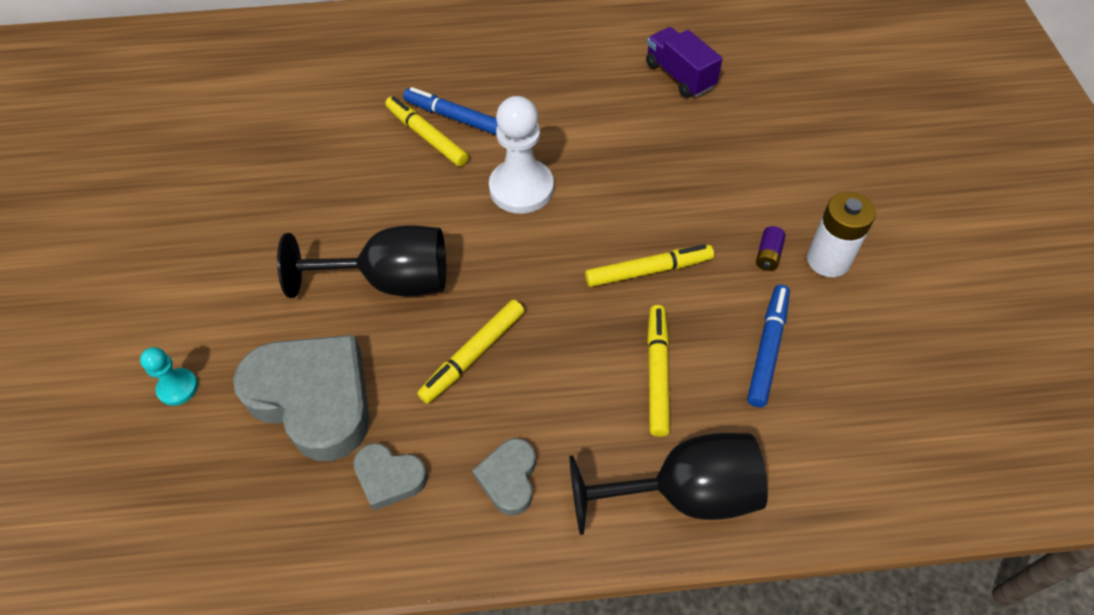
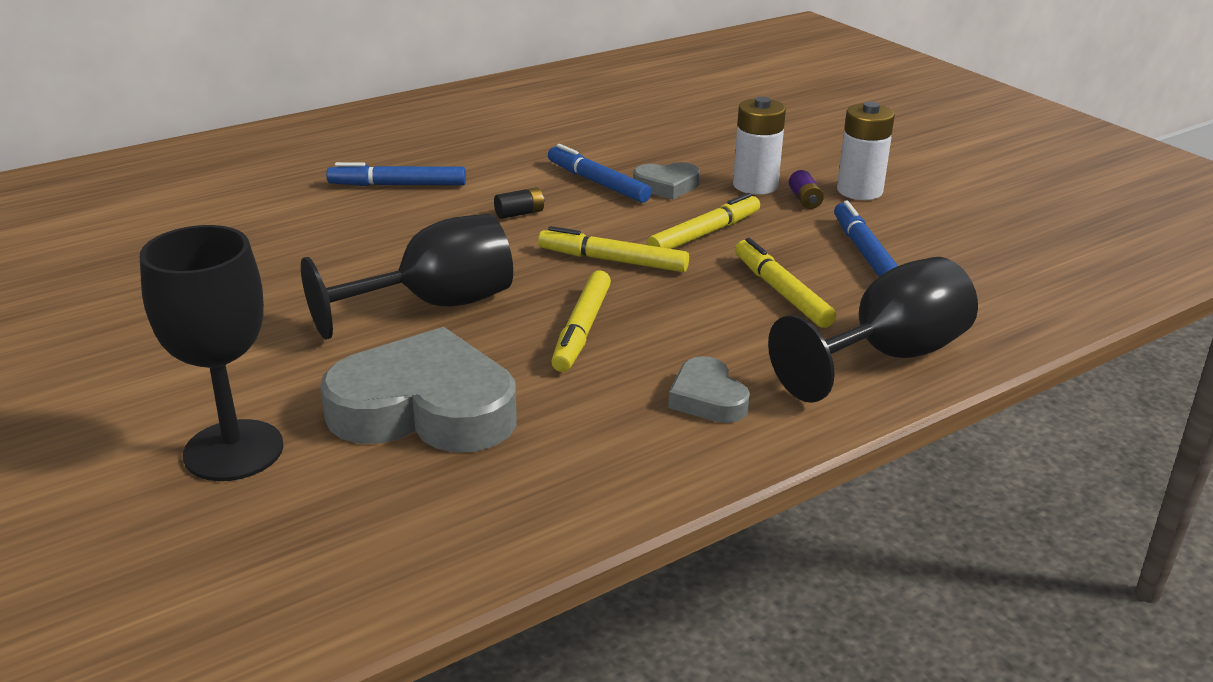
camera: 30 degrees left, 25 degrees down
(178, 388) = (233, 450): turquoise pawn -> black goblet
(389, 477) = (575, 437): grey heart -> grey heart (666, 186)
(426, 136) = (377, 203): yellow marker -> yellow marker (612, 261)
(521, 188) = (519, 213): white pawn -> black battery
(608, 168) = (597, 183): none -> blue marker
(679, 76) = (609, 117): purple truck -> none
(739, 218) = (755, 185): none -> white battery

